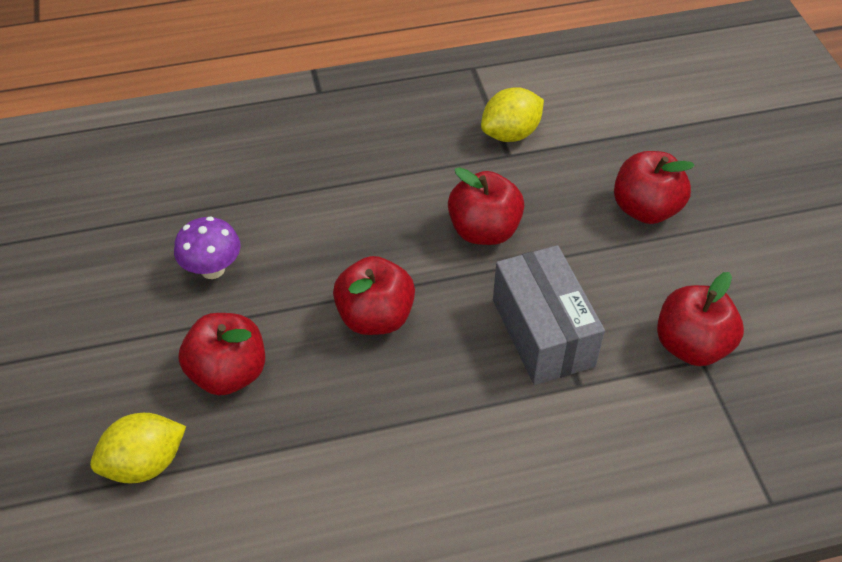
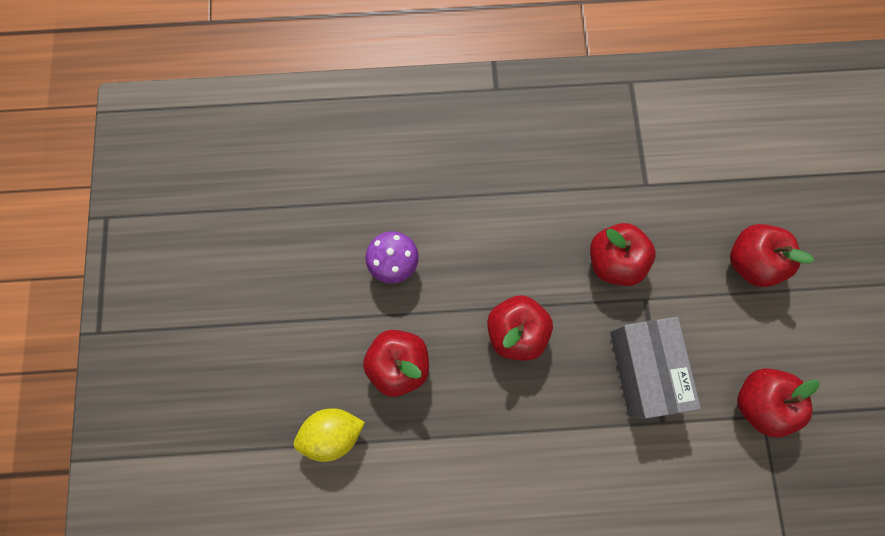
camera: 10 degrees right, 25 degrees up
(510, 134) = (652, 162): yellow lemon -> none

